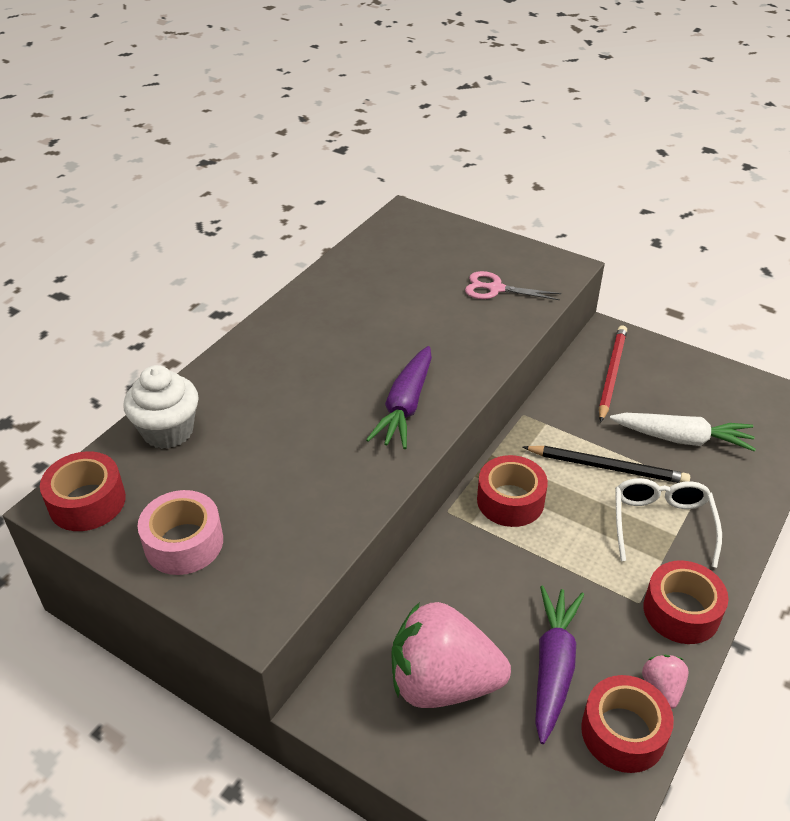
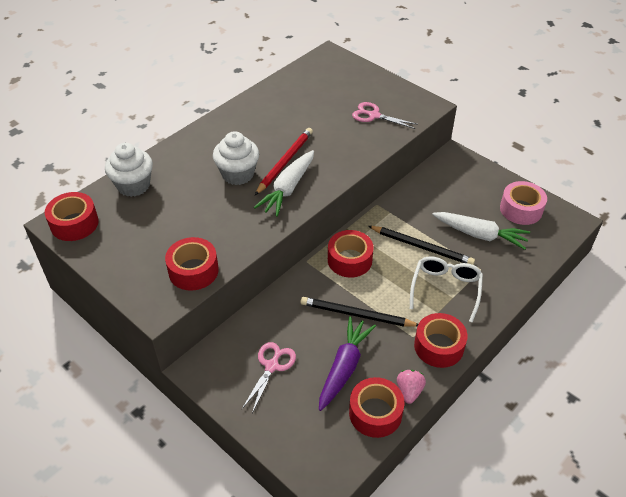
camera: 10 degrees right, 5 degrees up
(184, 543) = (126, 256): pink tape -> pink tape (521, 209)
(297, 550) = (193, 271): none -> red tape
(324, 394) = (238, 174): none -> white cupcake
(405, 406) = (288, 188): purple carrot -> white carrot
(443, 683) = (272, 366): pink strawberry -> pink scissors
(546, 581) = (356, 315): none -> black pencil
(611, 374) = (446, 184): red pencil -> red pencil (285, 162)

